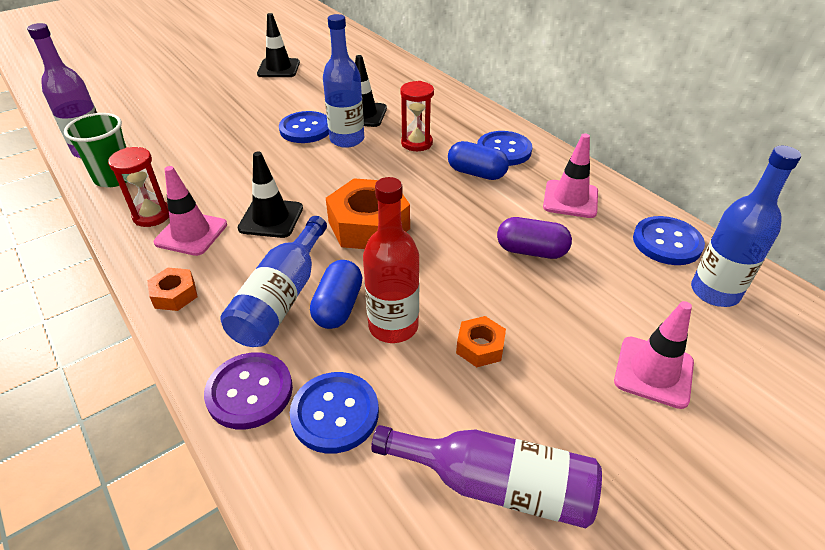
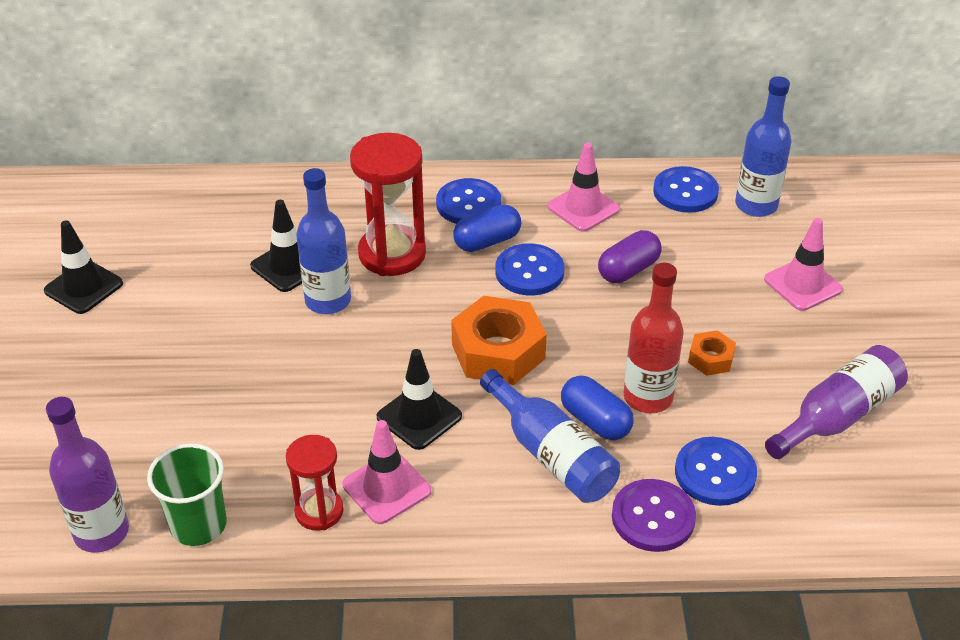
camera: 55 degrees left, 0 degrees up
(175, 294) = (479, 530): orange nut -> none
(305, 129) = (268, 323): blue button -> blue button (529, 272)
(416, 143) = (392, 254): red hourglass -> red hourglass, size x1.69

